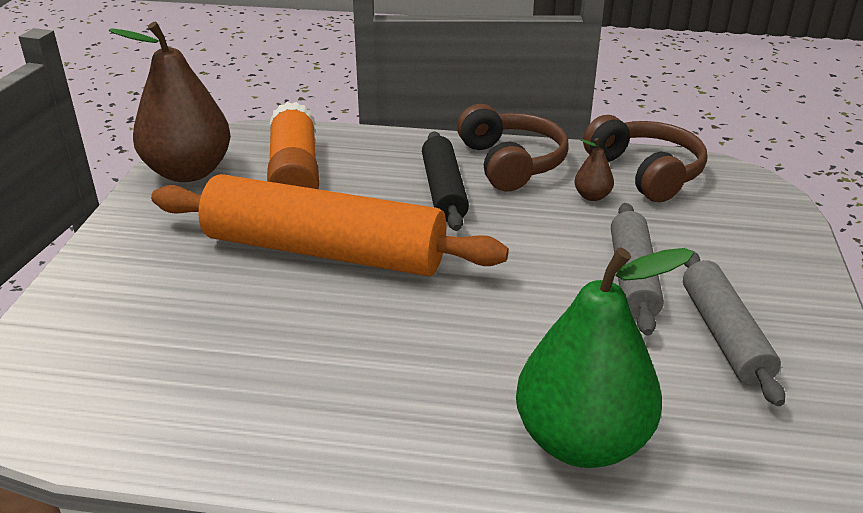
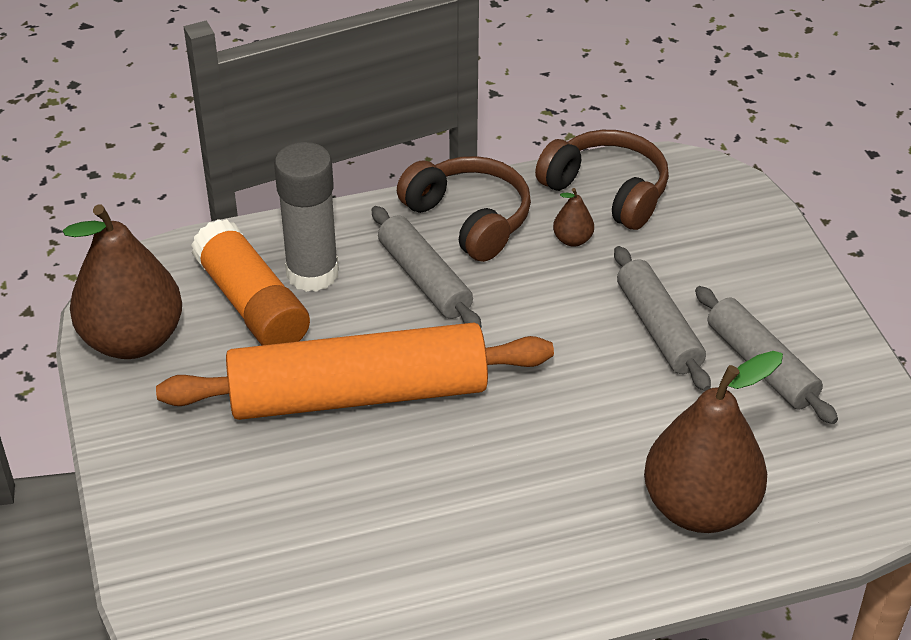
camera: 25 degrees left, 10 degrees up
(357, 166) = (312, 273): none -> grey glue stick
(443, 191) = (424, 279): black rolling pin -> grey rolling pin
(581, 441) = (699, 507): green pear -> brown pear

